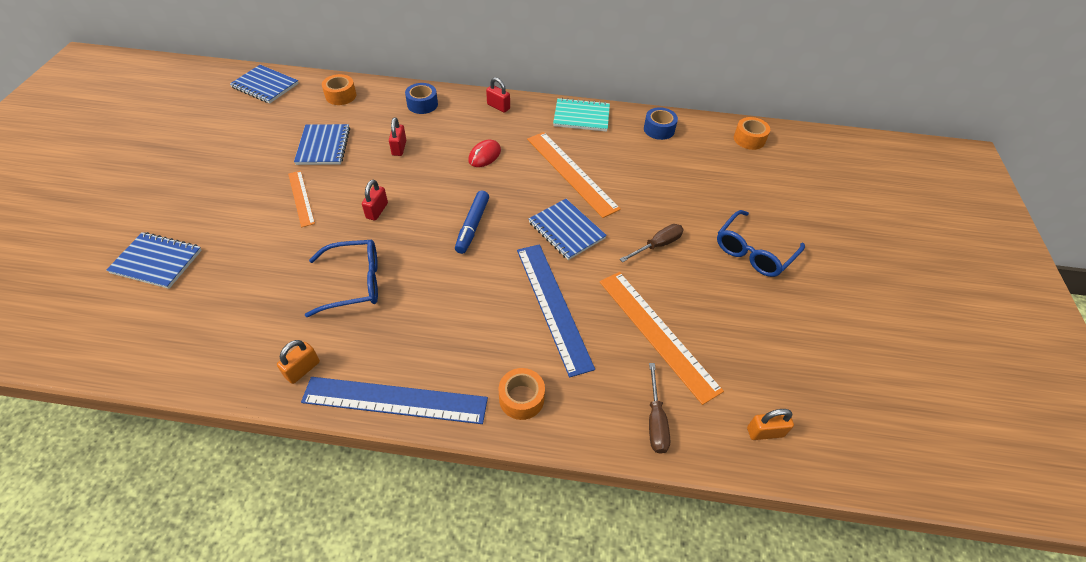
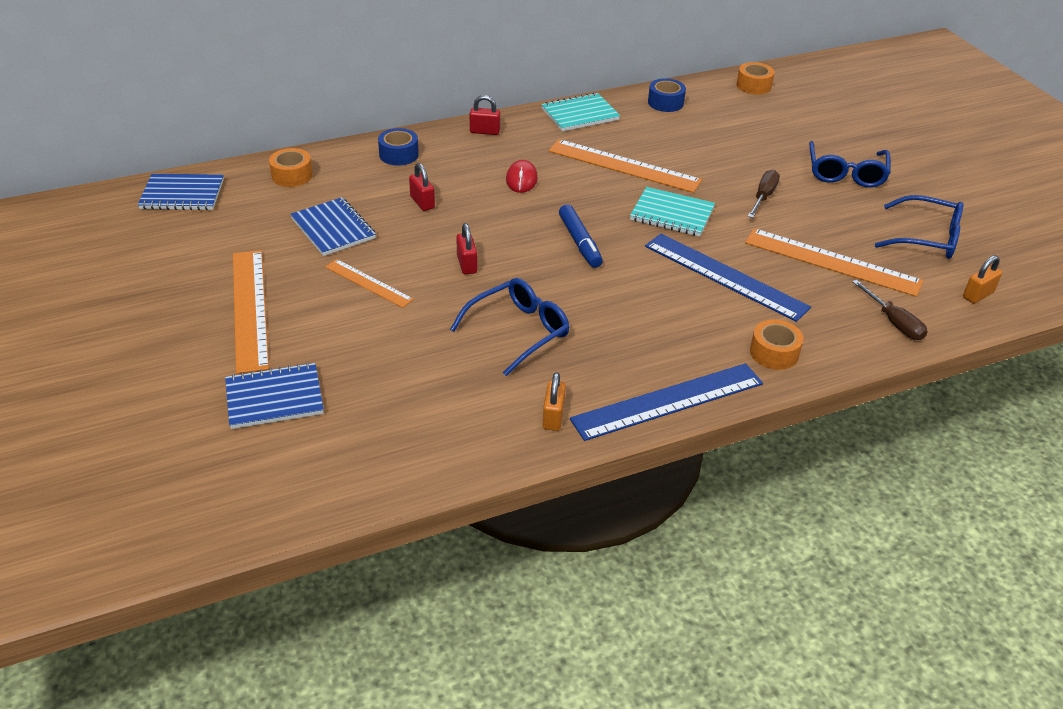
camera: 30 degrees left, 10 degrees down
(214, 186) = (249, 308): none -> orange ruler
(566, 230) = (672, 214): blue notebook -> turquoise notebook
(770, 348) = (927, 238): none -> blue glasses

